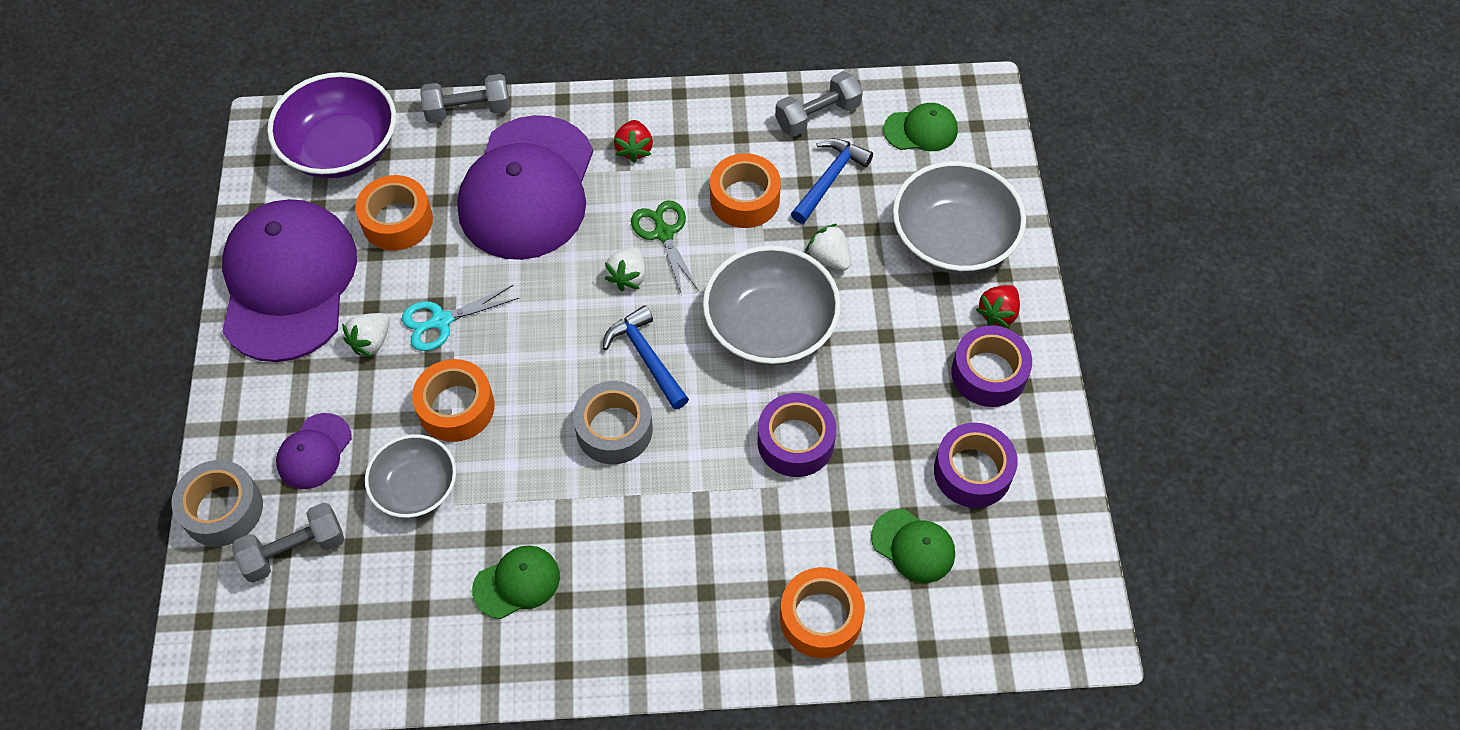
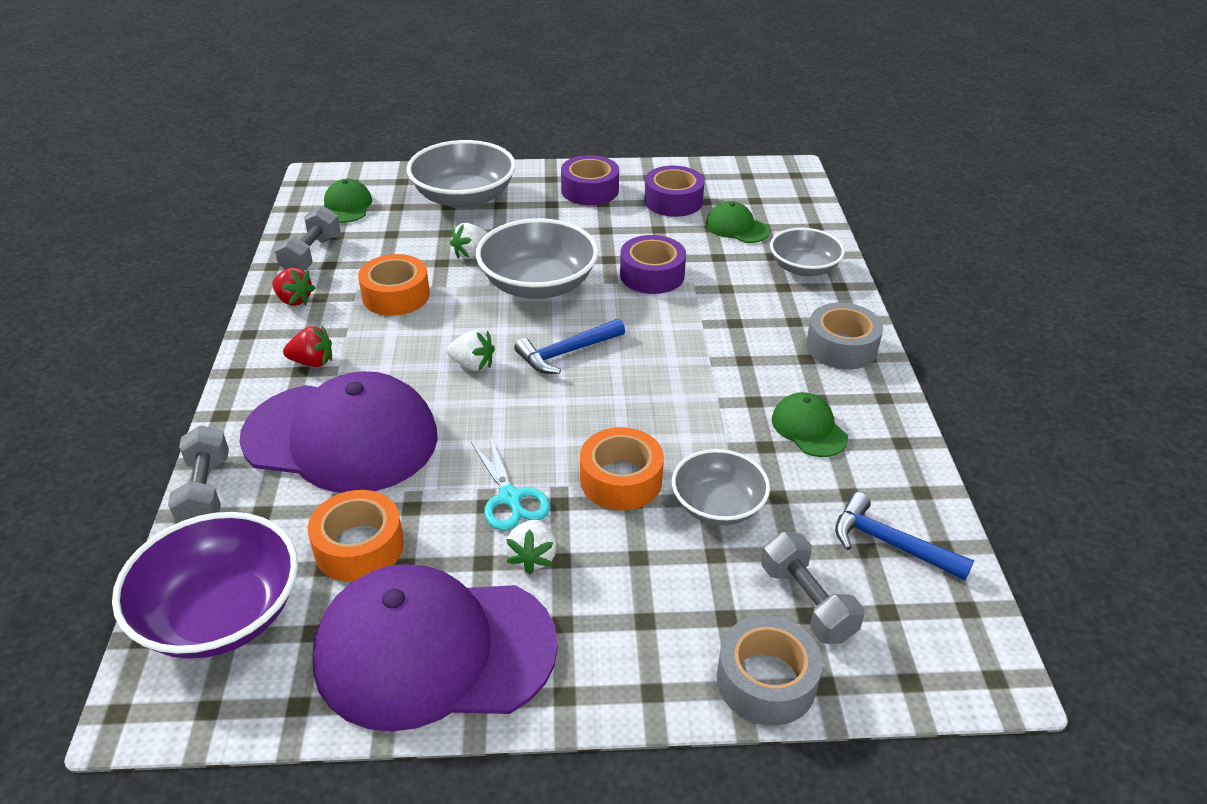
camera: 90 degrees left, 20 degrees down
(314, 451) = (681, 597): purple cap -> none
(371, 341) = (532, 557): white strawberry -> white strawberry turned 60 degrees clockwise
(614, 429) = (644, 371): grey tape -> grey tape (841, 347)
(664, 233) = (425, 343): green scissors -> none
(817, 116) = (311, 254): grey dumbbell -> grey dumbbell turned 45 degrees clockwise
(820, 618) = (803, 268): orange tape -> grey bowl
(829, 179) = (386, 251): blue hammer -> blue hammer (889, 544)
(913, 546) = (737, 227): green cap -> green cap turned 90 degrees counterclockwise
(998, 313) = (537, 183): red strawberry -> red strawberry (294, 300)

